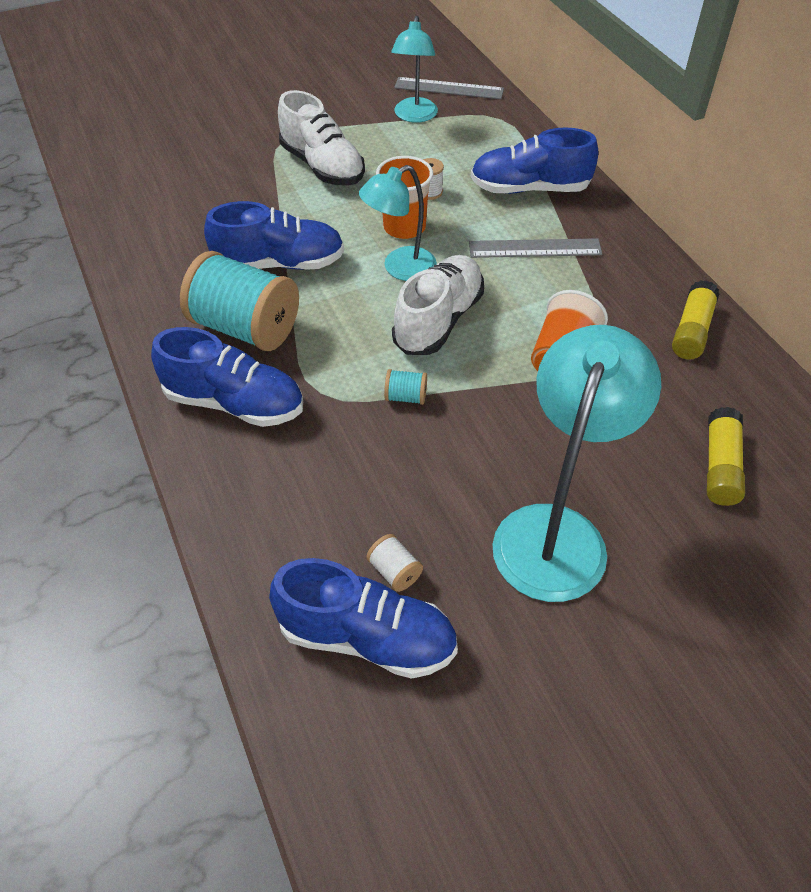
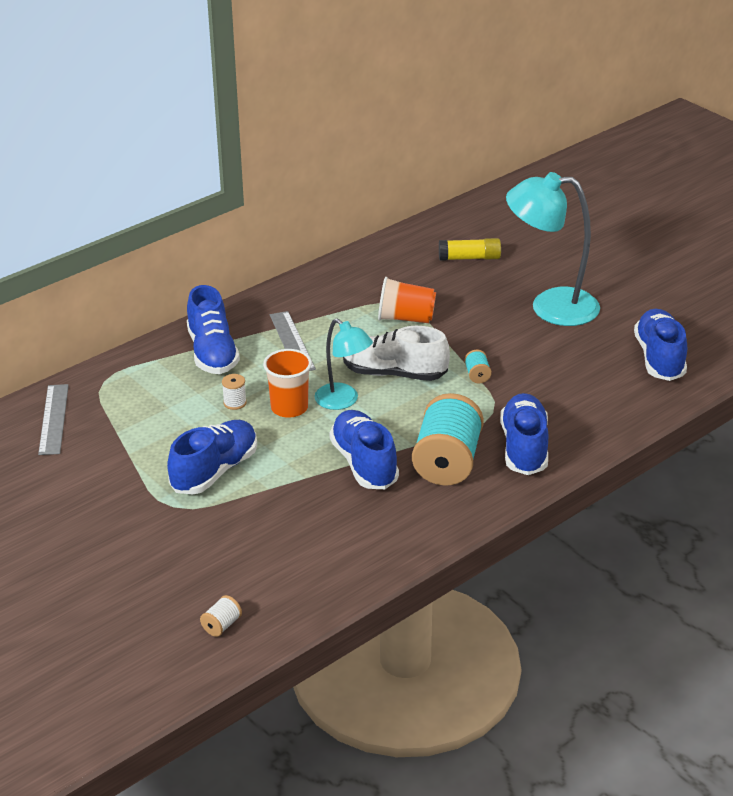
camera: 105 degrees left, 15 degrees down
(322, 166) = (214, 471): white shoe -> blue shoe
(394, 571) = (613, 356): white spool -> white spool (221, 625)
(414, 116) = (112, 432): turquoise lamp -> none
(691, 330) = (355, 272): yellow glue stick -> none

